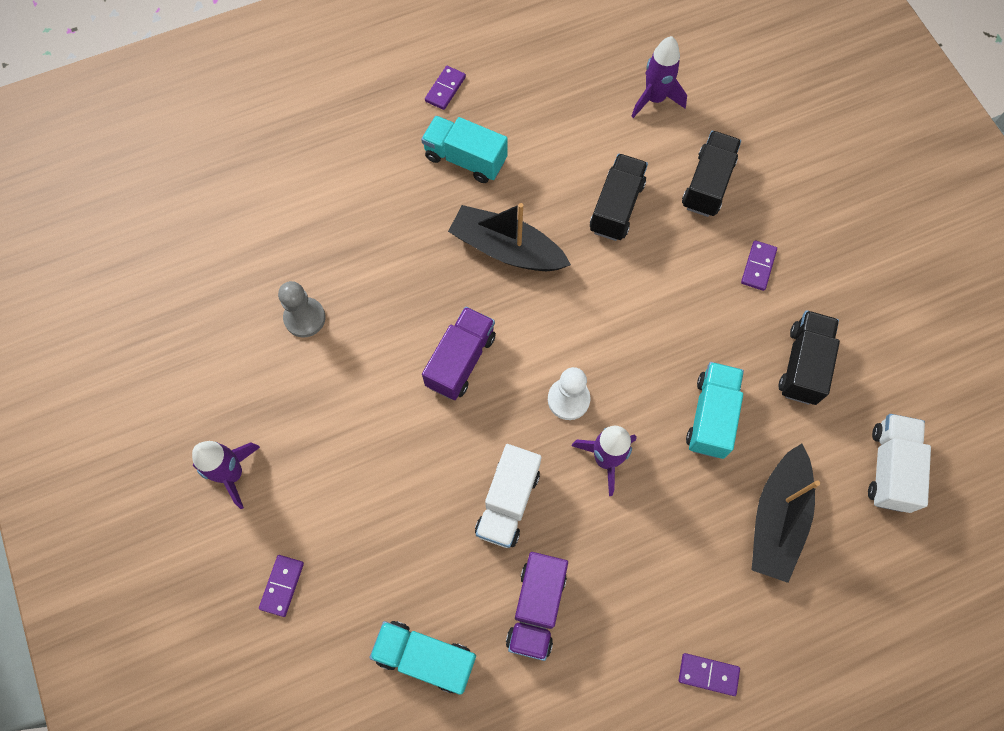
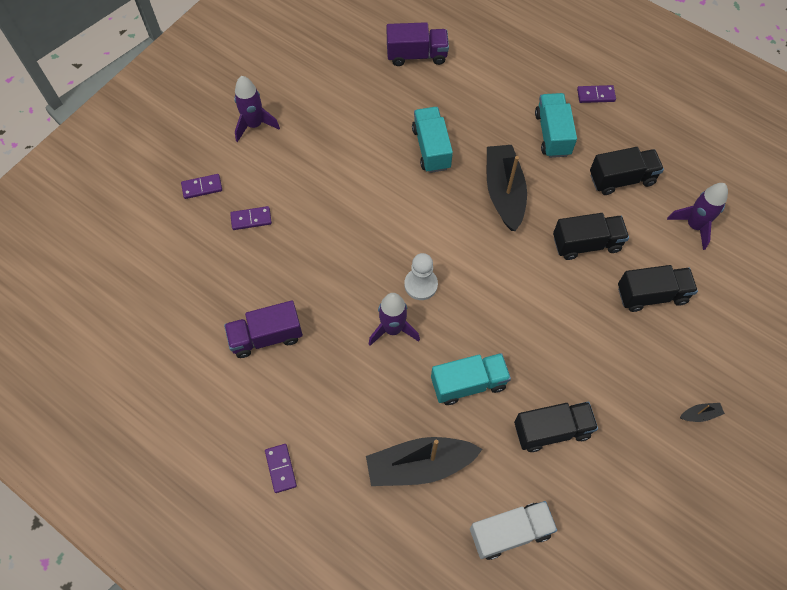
camera: 60 degrees right, 5 degrees down
(305, 318) = (376, 106): grey pawn -> none
(425, 657) = (200, 288): turquoise truck -> turquoise truck (431, 148)
(461, 360) = (405, 207): purple truck -> purple truck (416, 55)
(508, 502) = (327, 284): white truck -> none
(562, 128) = (621, 179): none -> black truck
(758, 266) = (609, 362): purple domino -> purple domino (251, 219)
(853, 221) = (700, 414): none -> black boat

